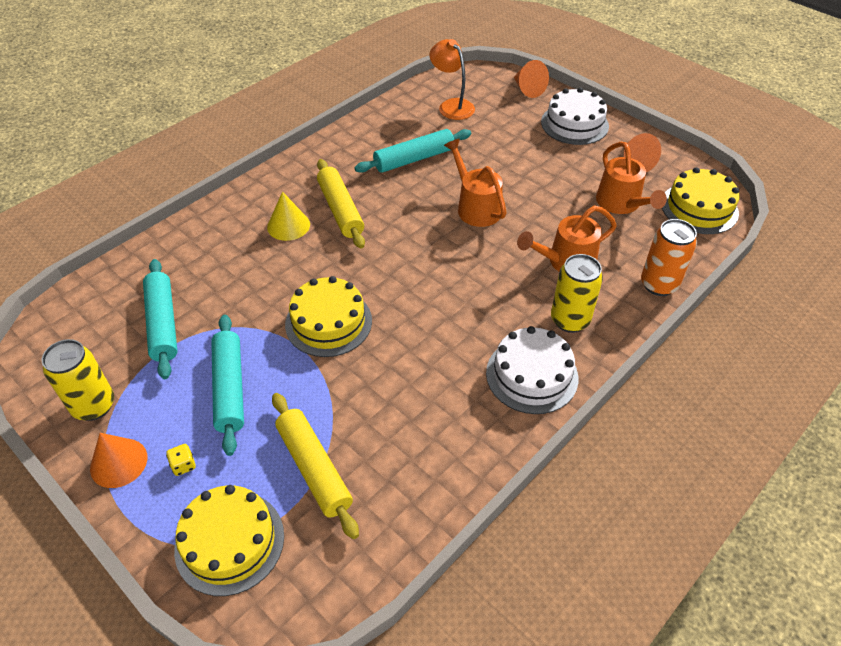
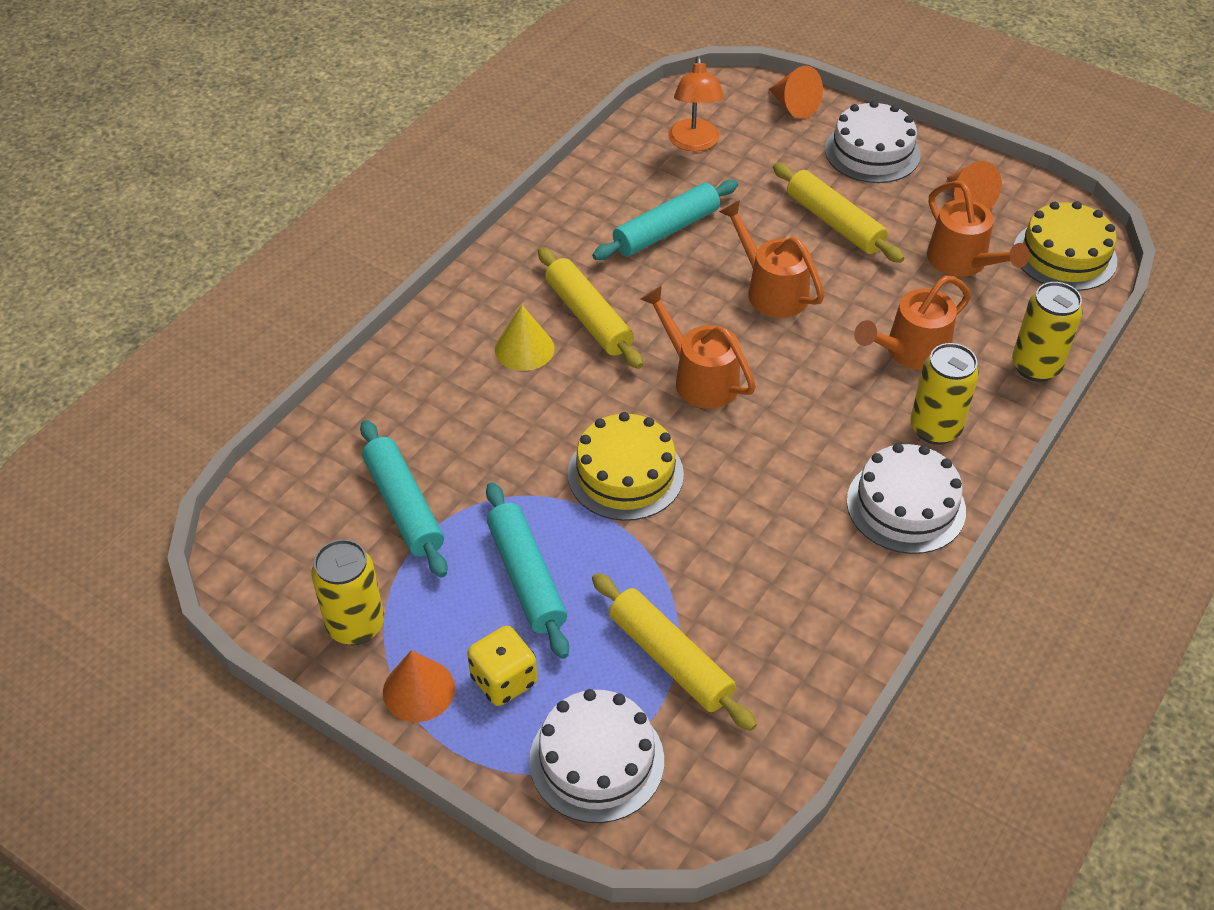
camera: 10 degrees left, 0 degrees up
(183, 465) = (504, 680): yellow dice -> yellow dice, size x1.90
(229, 542) = (596, 760): yellow cake -> white cake
(405, 261) = (699, 378): none -> orange watering can
(452, 105) = (694, 143): orange lamp -> orange lamp turned 135 degrees counterclockwise
(534, 167) = (834, 222): none -> yellow rolling pin
(659, 284) = (1035, 367): orange can -> yellow can

